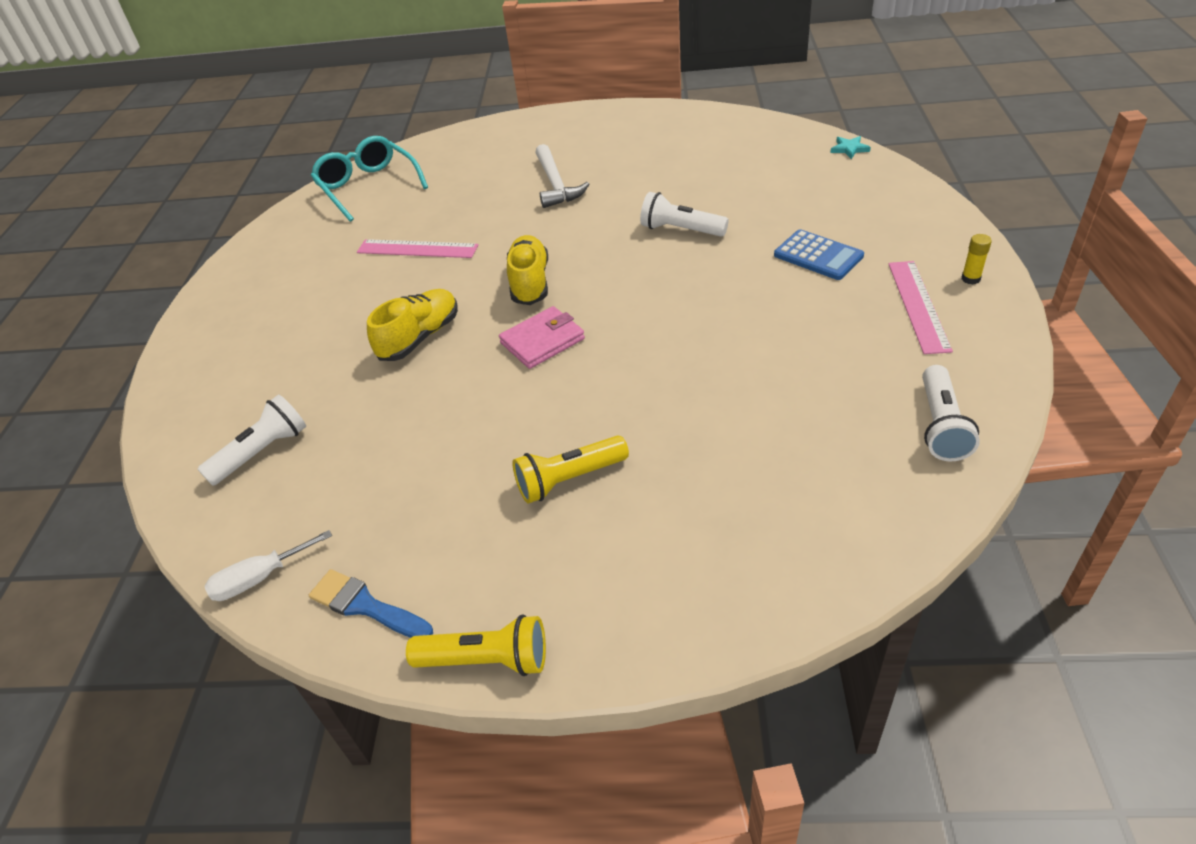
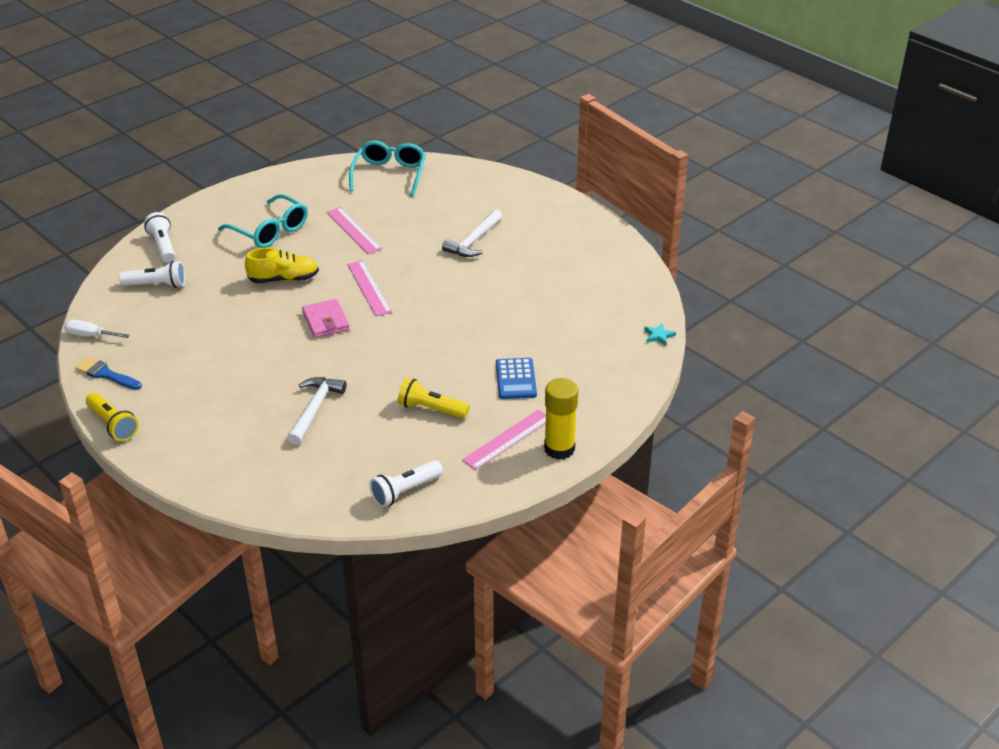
camera: 40 degrees right, 5 degrees down
(318, 307) = (269, 230): none -> turquoise glasses
(366, 606) = (106, 374): blue brush -> blue brush turned 45 degrees counterclockwise
(530, 282) = (369, 288): yellow shoe -> pink ruler
(542, 341) = (326, 321): pink wallet -> pink wallet turned 60 degrees clockwise
(569, 479) = (236, 388): yellow flashlight -> yellow flashlight (431, 409)
(680, 230) = (482, 314): white flashlight -> white flashlight (163, 246)
(697, 428) = (315, 409): none -> white hammer
(970, 279) = (559, 448): yellow glue stick -> yellow glue stick, size x2.26

